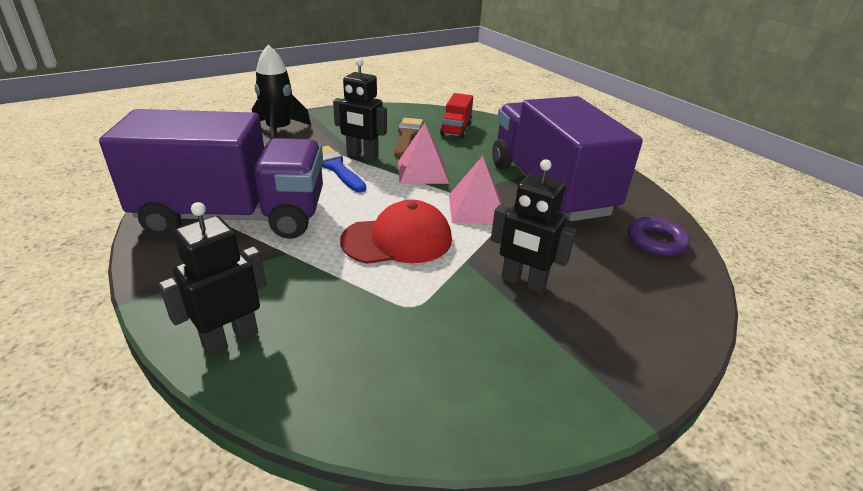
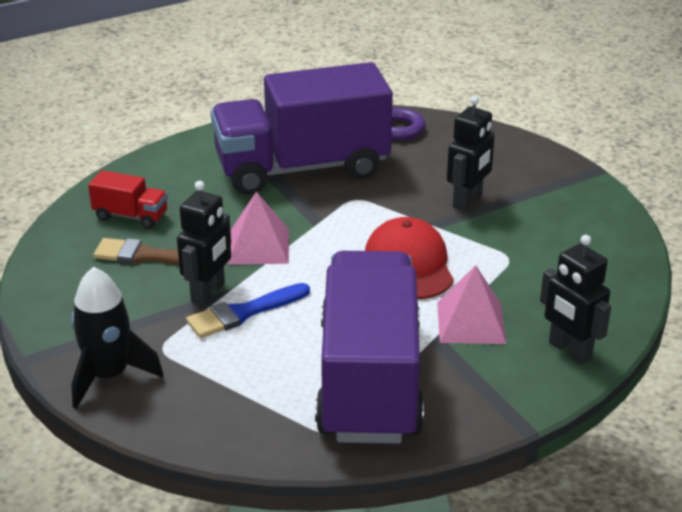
camera: 85 degrees left, 0 degrees up
(476, 208) = (345, 215): pink pyramid -> pink pyramid (471, 322)

